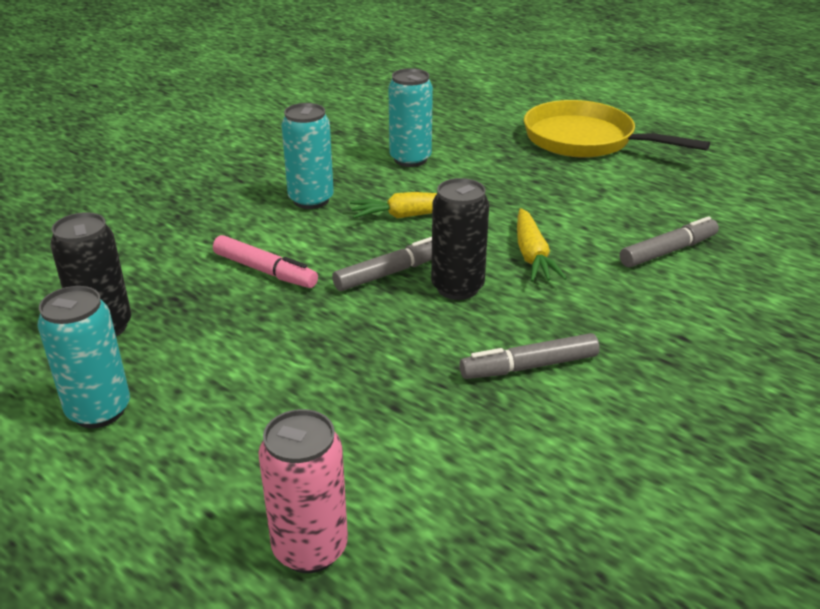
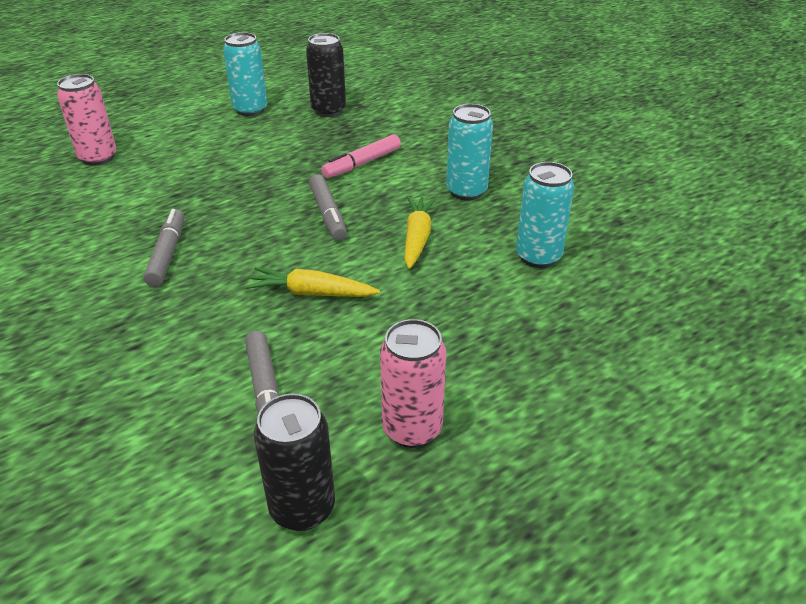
camera: 105 degrees right, 5 degrees up
(457, 288) = (287, 242): black can -> black can (302, 508)
(585, 140) = (569, 415): yellow pan -> none
(647, 187) = (412, 429): none -> pink can

